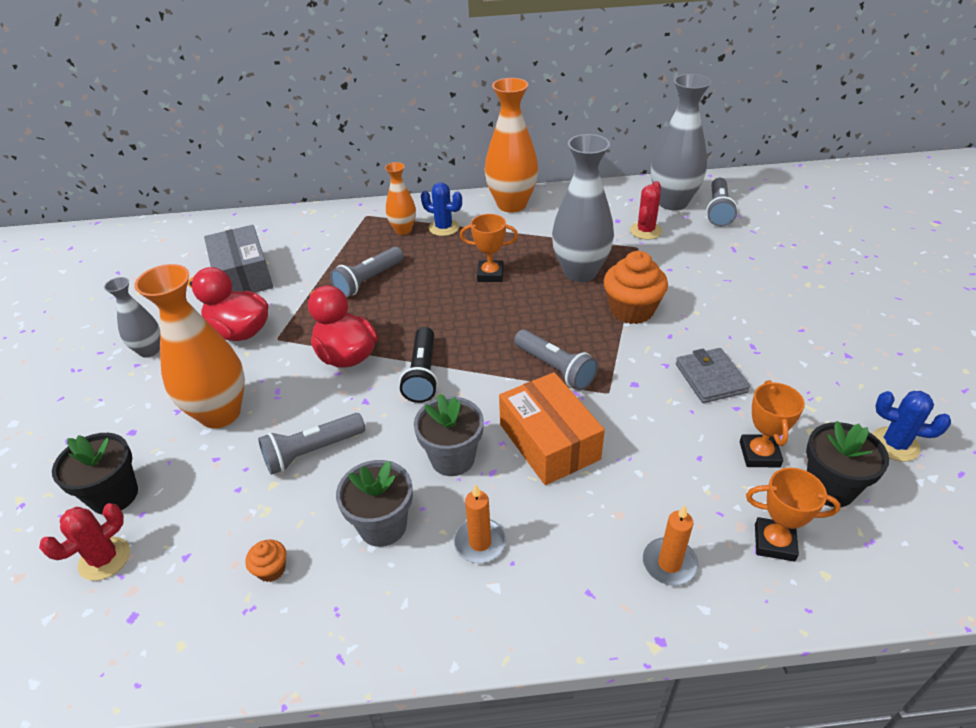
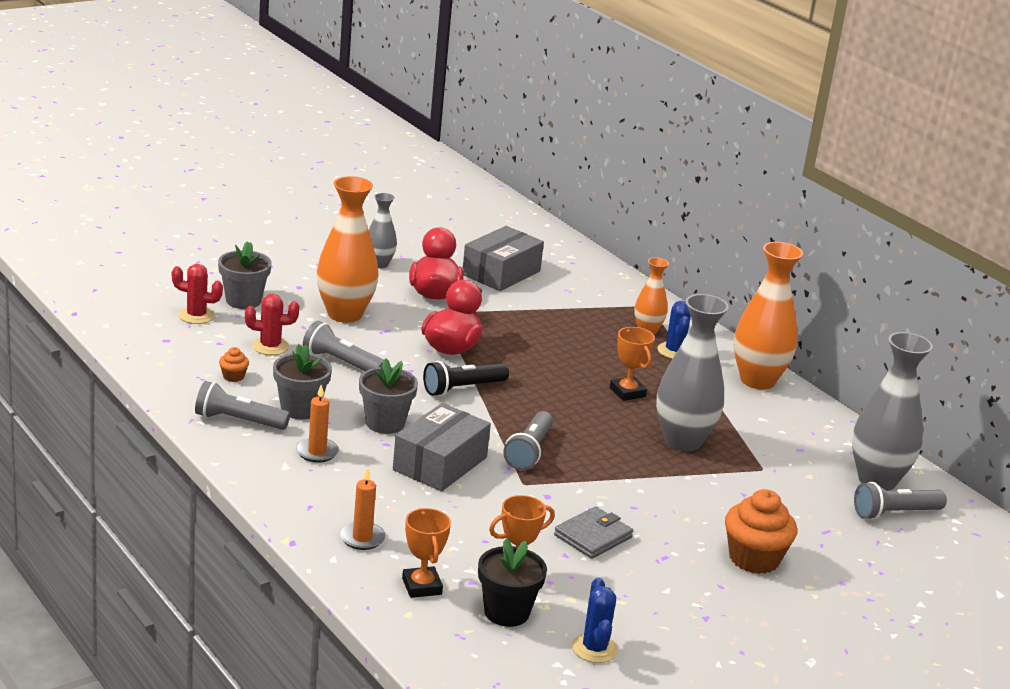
camera: 55 degrees right, 15 degrees down
(114, 495) = (243, 301): black flower pot -> grey flower pot
(368, 280) = (554, 333): grey flashlight -> grey flashlight (238, 421)
(549, 441) = (440, 464): orange box -> grey box
(631, 310) = (651, 480): orange cupcake -> orange cupcake (754, 559)
(645, 231) = (798, 470): red cactus -> red cactus (270, 346)

